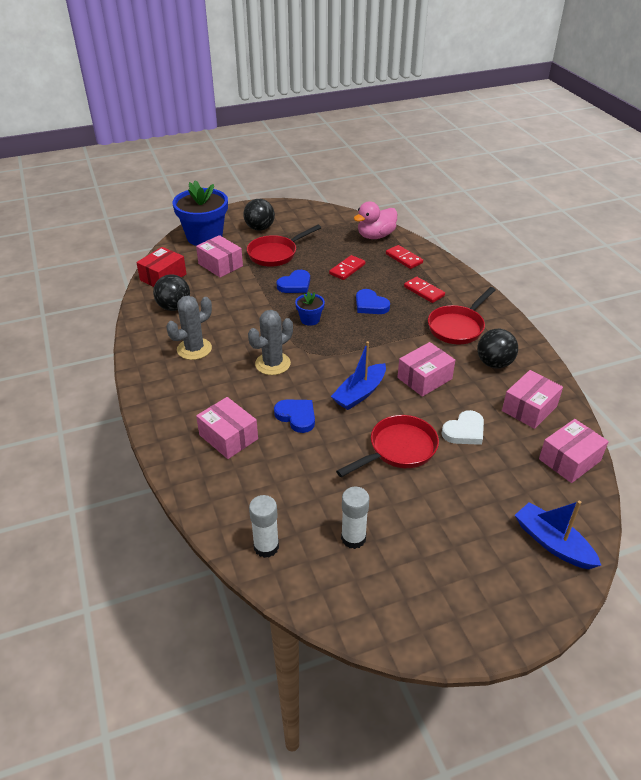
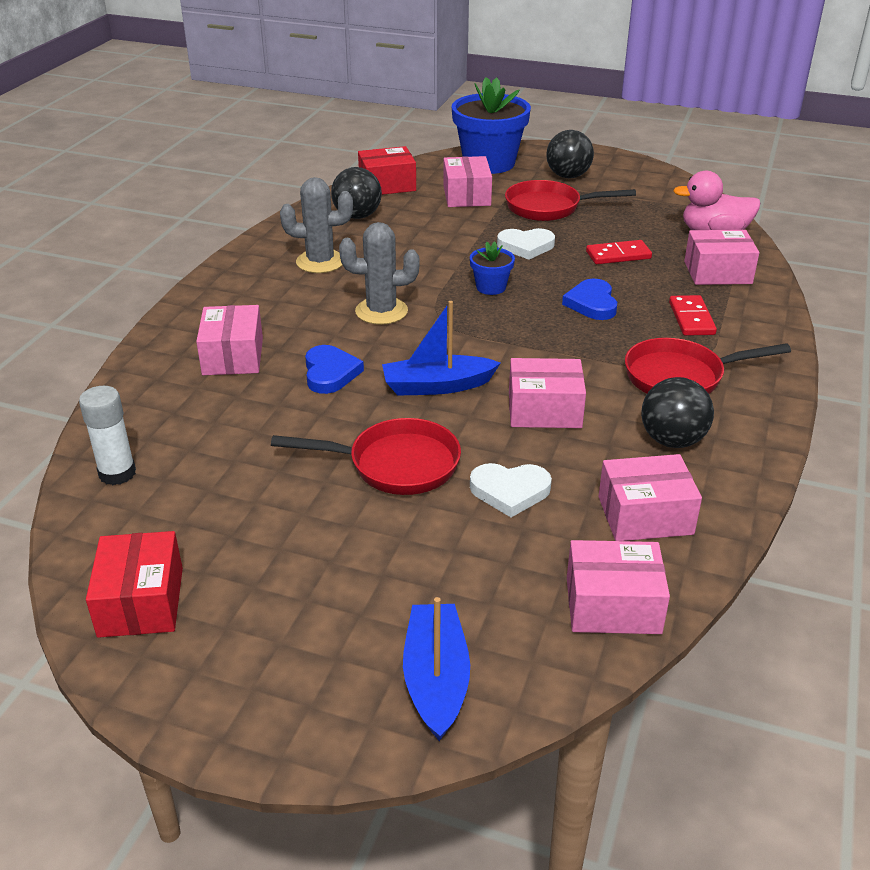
camera: 40 degrees right, 5 degrees down
(295, 285) = (526, 246): blue heart -> white heart
(353, 538) = (211, 520): white glue stick -> none
(383, 605) = (141, 602): none -> red box
(404, 258) = (717, 272): red domino -> pink box

